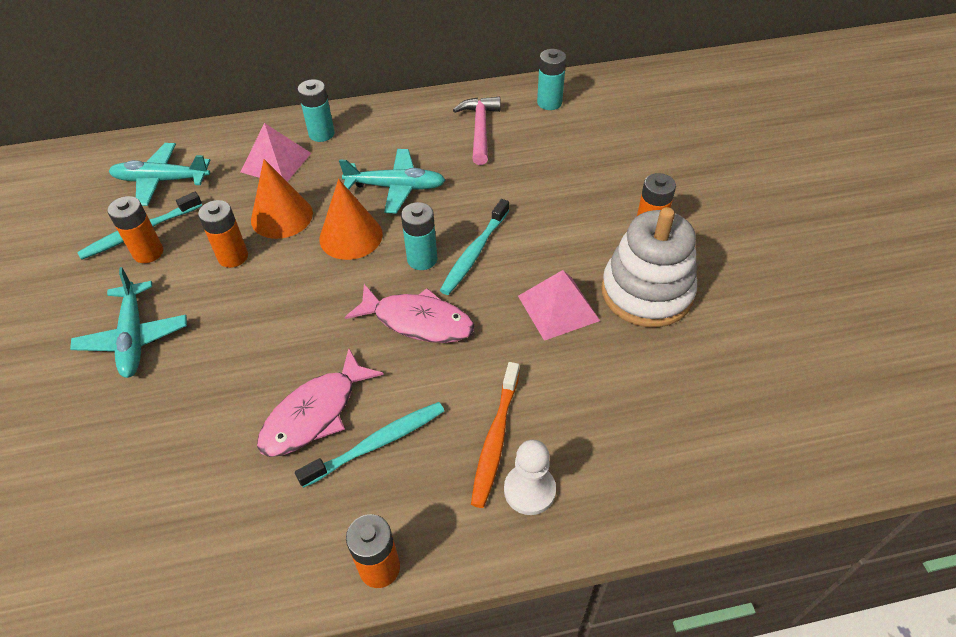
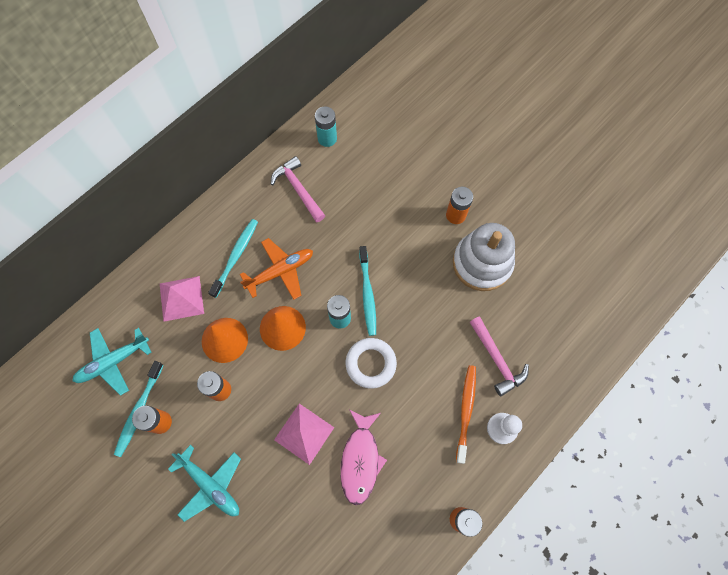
camera: 35 degrees left, 20 degrees up
(321, 134) = (192, 255): turquoise battery -> none
(377, 443) = (408, 454): turquoise toothbrush -> turquoise toothbrush (236, 256)
(396, 187) = (280, 271): turquoise plane -> orange plane
(418, 321) = (371, 364): pink fish -> white ring
(495, 439) = (466, 411): orange toothbrush -> orange toothbrush turned 150 degrees counterclockwise
(558, 308) = (442, 304): pink pyramid -> pink pyramid (304, 433)
(586, 405) = (497, 360): none -> pink hammer

